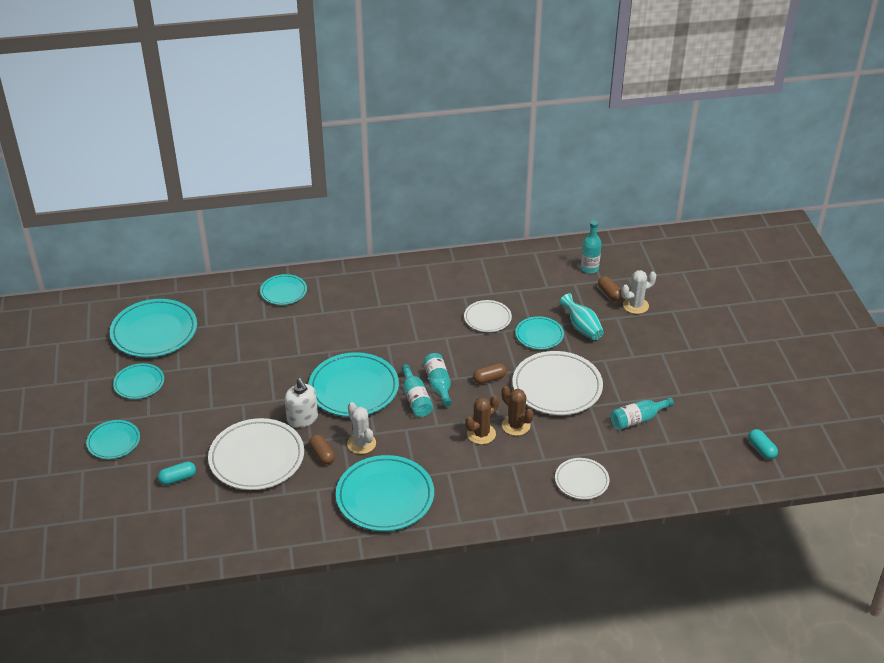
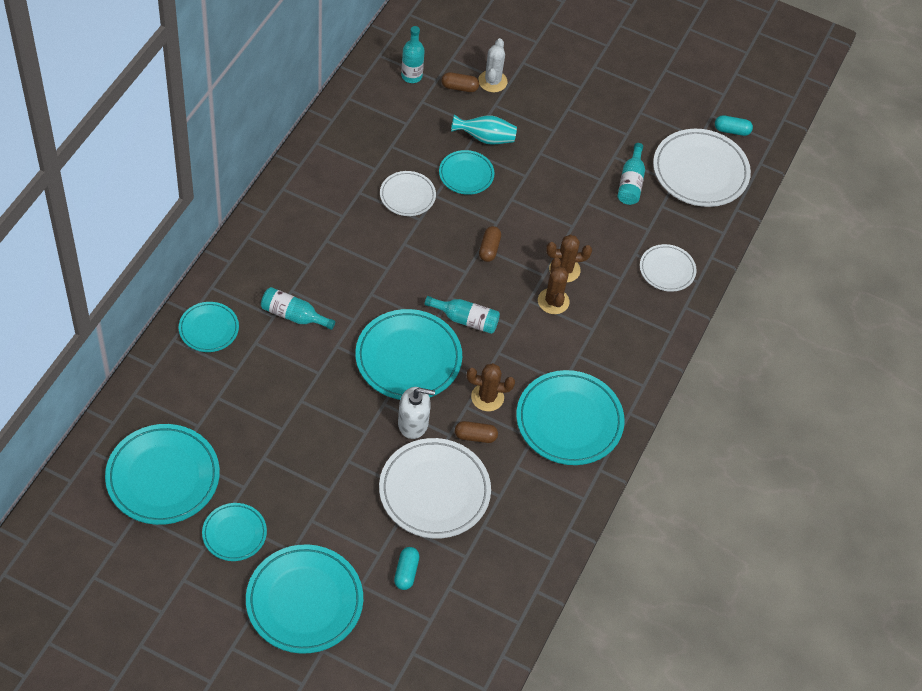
camera: 60 degrees left, 15 degrees up
(113, 442) = (304, 601): turquoise plate -> turquoise plate, size x1.79
(361, 443) = (487, 397): white cactus -> brown cactus
(438, 384) = (462, 290): turquoise bottle -> turquoise bottle (293, 315)
(557, 387) = (543, 208): white plate -> white plate (700, 171)

